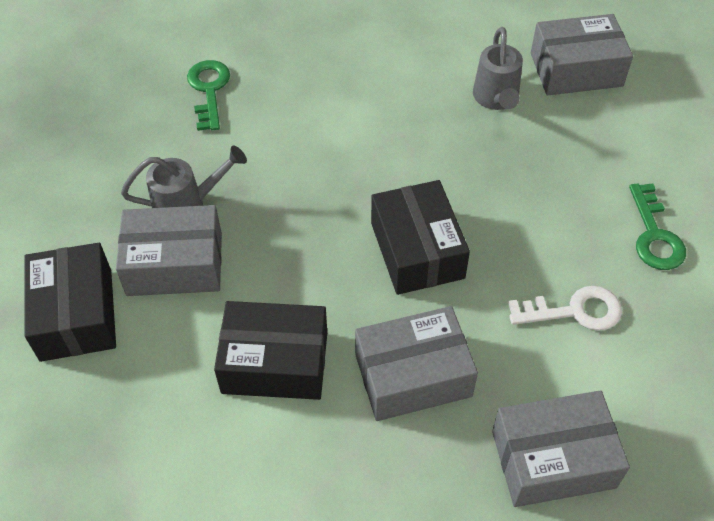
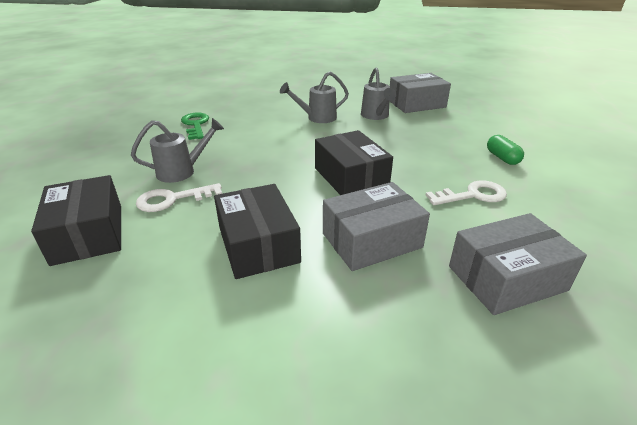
camera: 10 degrees left, 20 degrees down
(175, 264) = (173, 199): grey box -> white key
(275, 362) = (258, 245): black box -> black box turned 75 degrees clockwise
(400, 93) = (317, 118): none -> grey watering can
(654, 235) = (502, 158): green key -> green capsule

